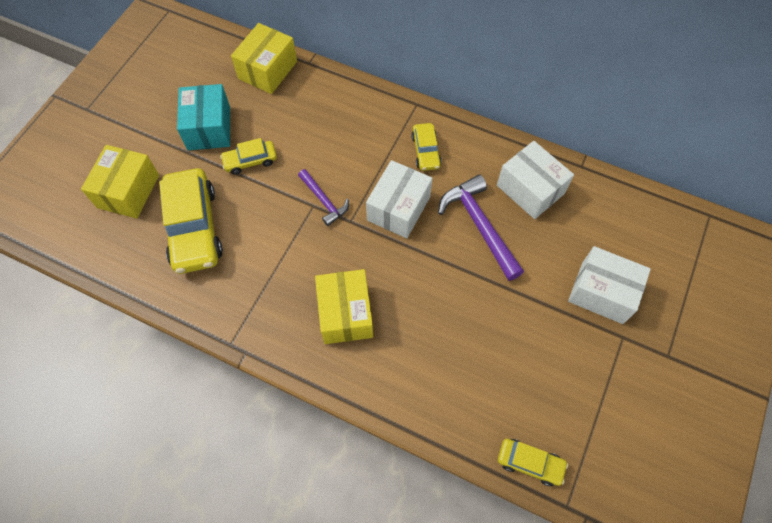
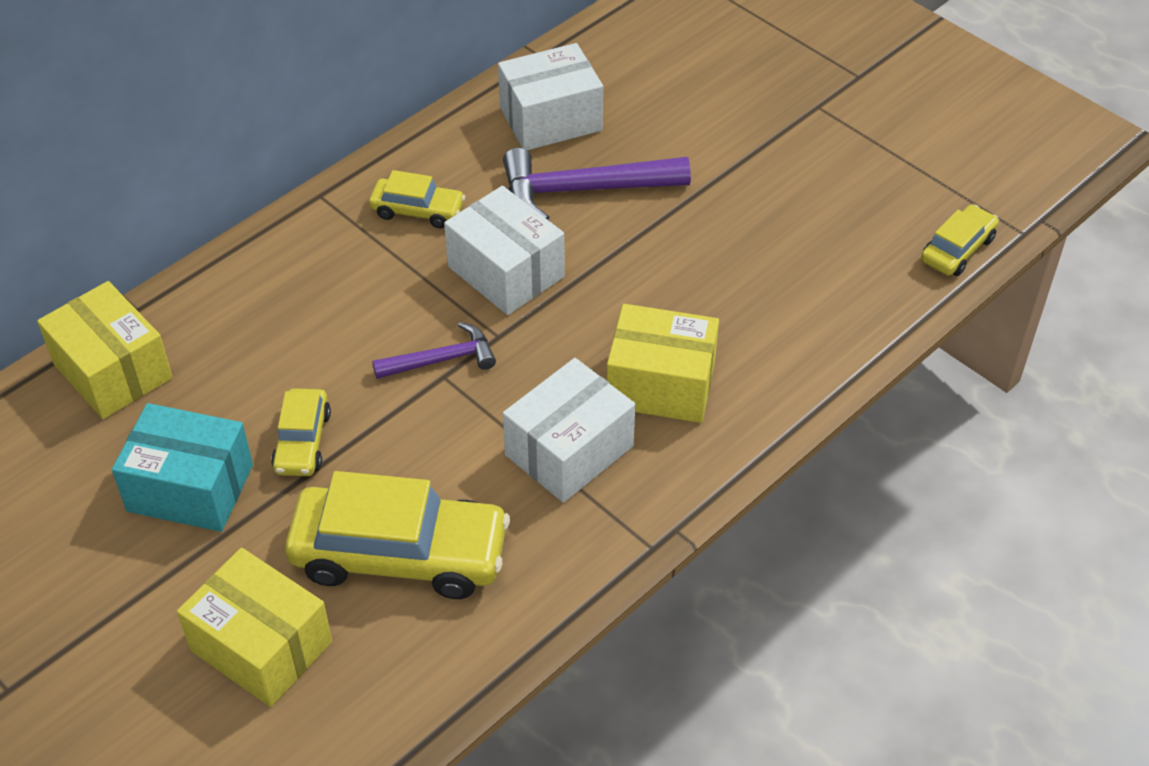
camera: 70 degrees left, 15 degrees down
(602, 292) = (746, 103): white box -> white box (569, 450)

